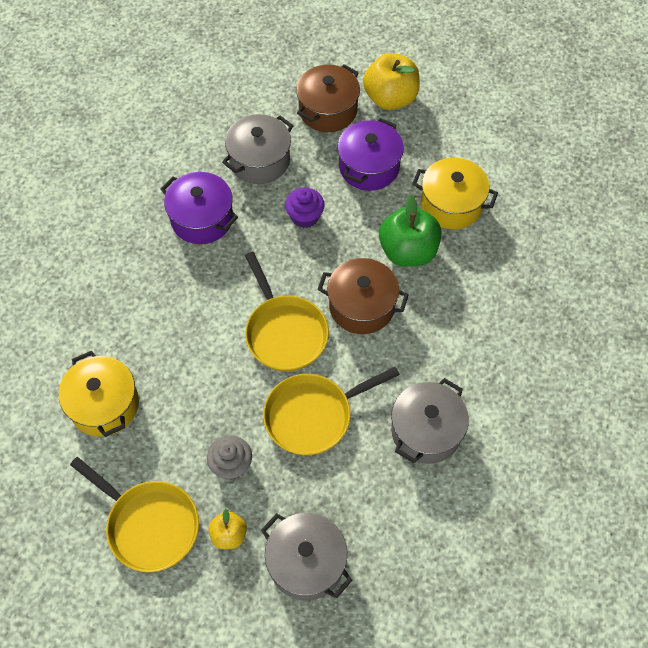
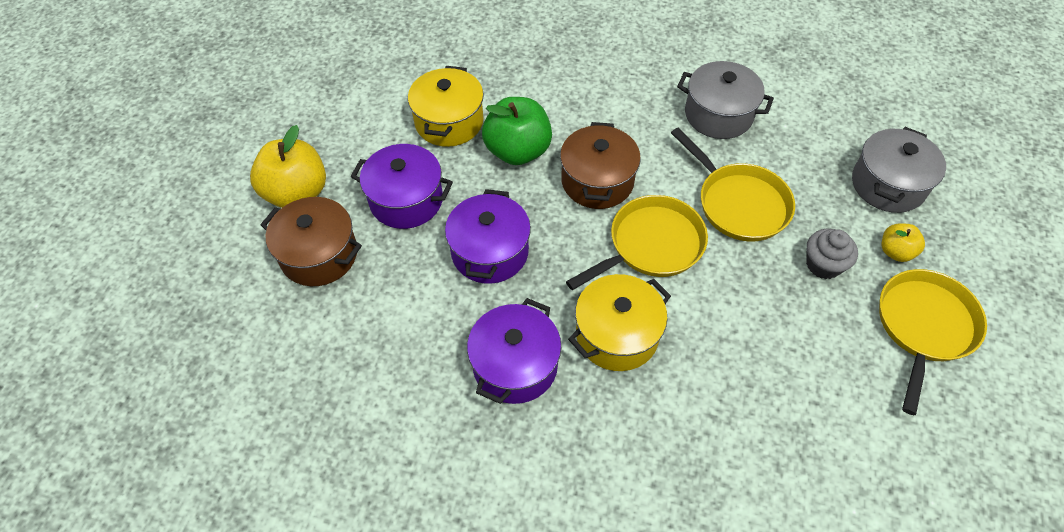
camera: 100 degrees left, 5 degrees down
(104, 405) = (811, 413): yellow pot -> yellow pot (617, 335)
(259, 161) = (410, 317): grey pot -> none
(305, 216) = (490, 252): purple cupcake -> purple pot

